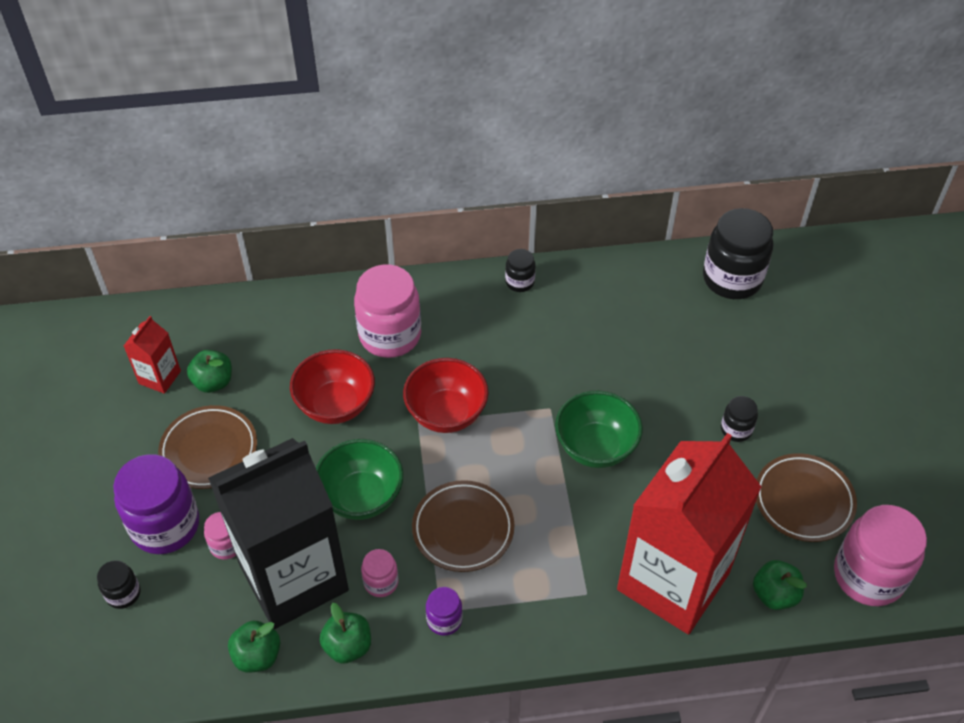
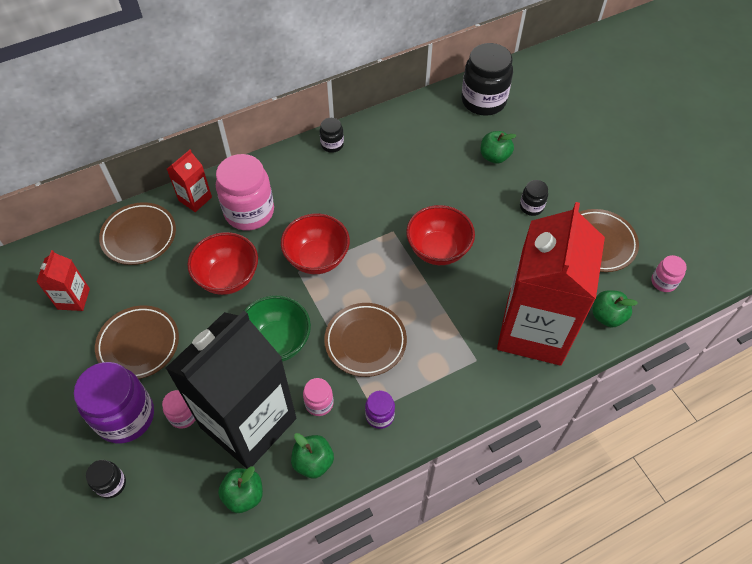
camera: 20 degrees left, 5 degrees up
(213, 382) = (120, 289): green apple -> green apple (494, 156)
(256, 327) = (139, 236): none -> brown plate
(334, 302) = (195, 199): none -> red carton
(595, 447) = (438, 250): green bowl -> red bowl
(868, 575) = (663, 282): pink jar -> pink jar, size x0.48

